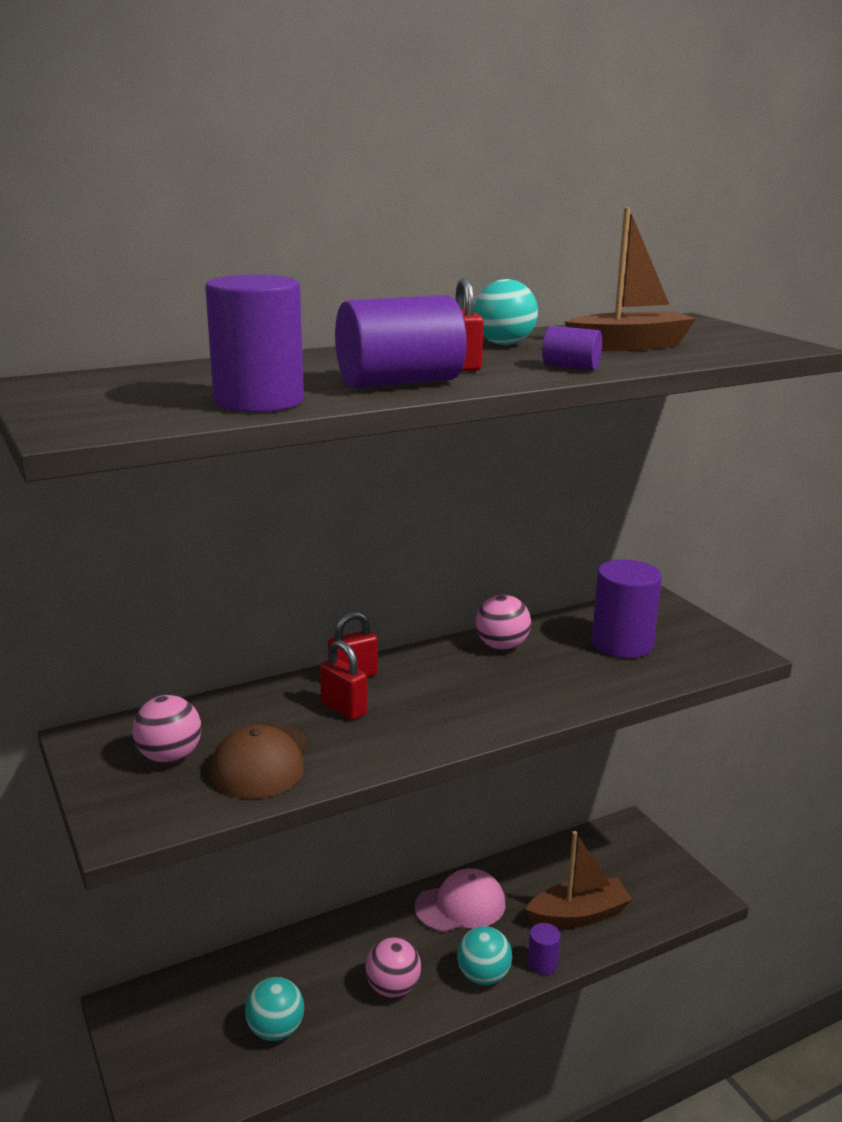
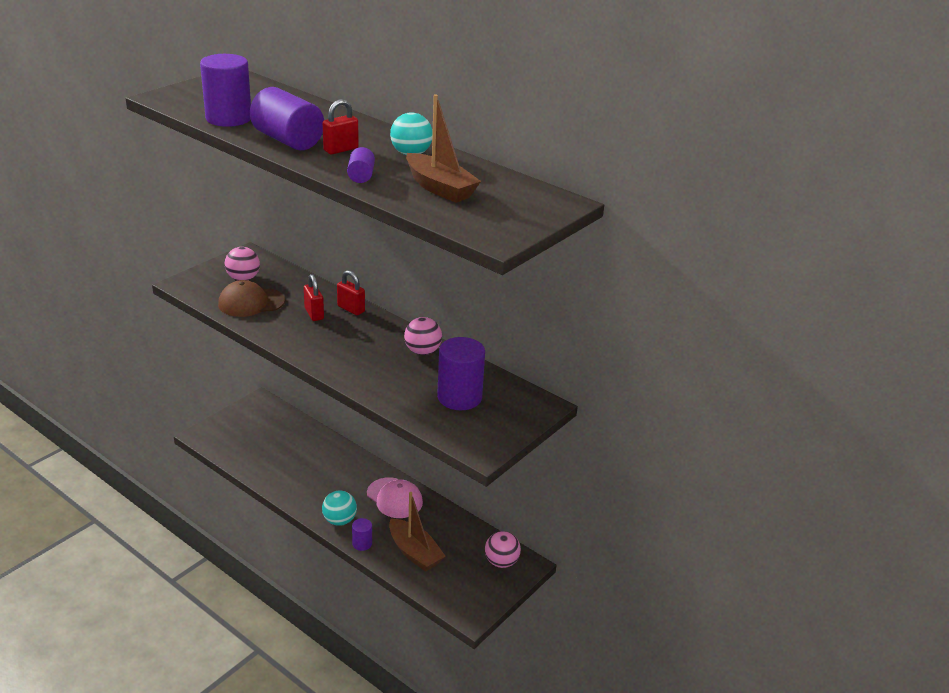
camera: 65 degrees right, 10 degrees up
(276, 1030) = (266, 454): turquoise ball -> none
(343, 709) = (314, 314): red padlock -> red padlock turned 45 degrees counterclockwise
(393, 988) = (313, 487): pink ball -> pink ball (501, 562)

